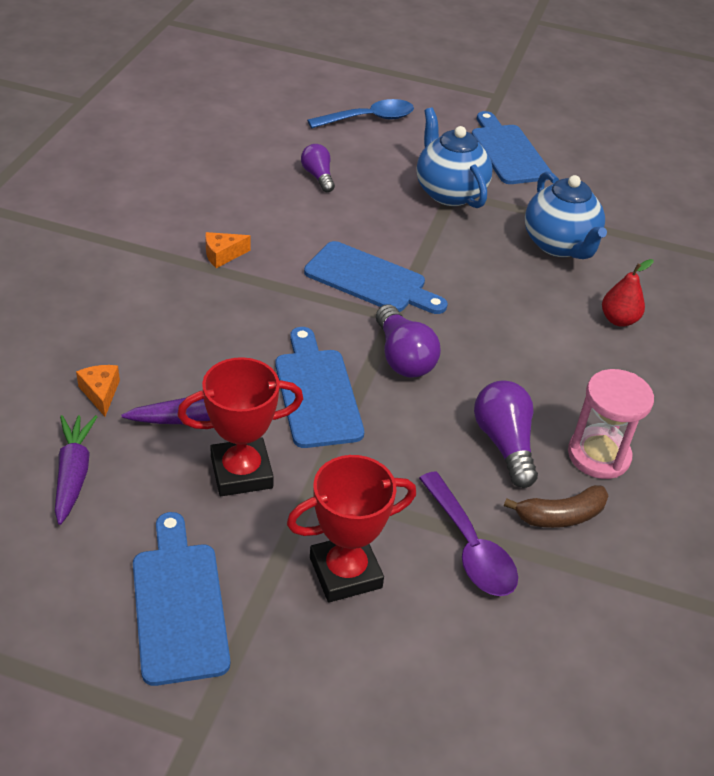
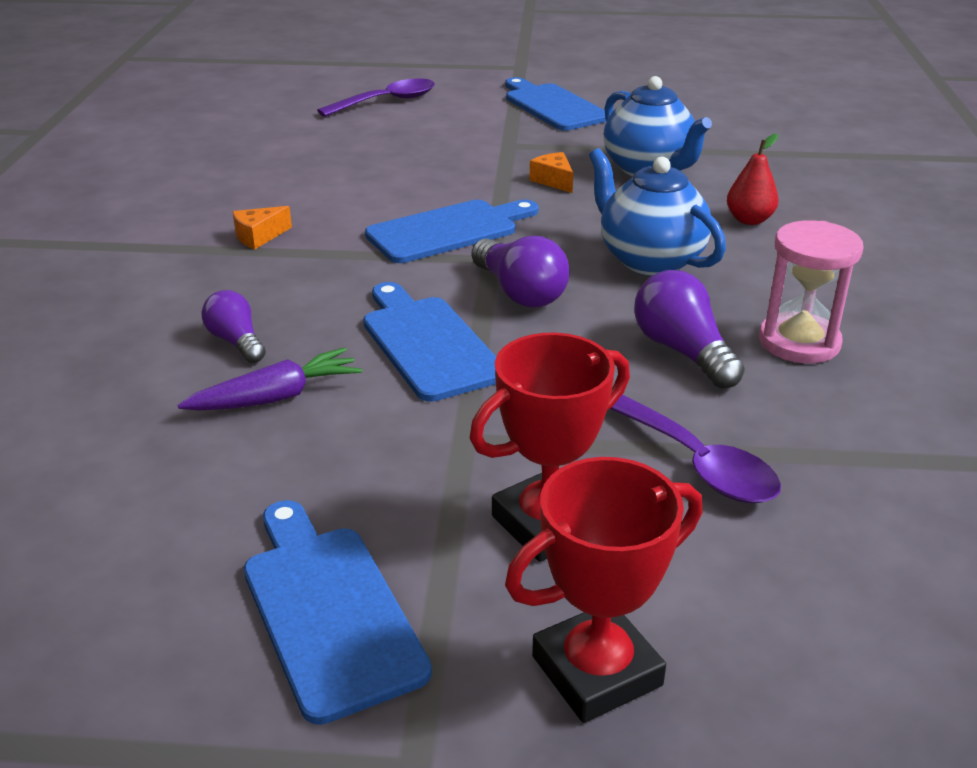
camera: 10 degrees left, 10 degrees down
(73, 473) = (126, 487): purple carrot -> none
(100, 393) = (140, 394): orange cheese -> orange cheese (553, 181)
(241, 472) = (362, 442): red trophy -> red trophy (596, 670)
(318, 176) = (348, 154): purple light bulb -> purple light bulb (236, 342)
(369, 119) = (387, 102): blue spoon -> purple spoon
(370, 280) = (448, 231): blue cutting board -> blue cutting board turned 45 degrees counterclockwise
(449, 192) = (504, 146): blue teapot -> blue teapot (649, 260)
(560, 516) = (788, 408): brown banana -> none

